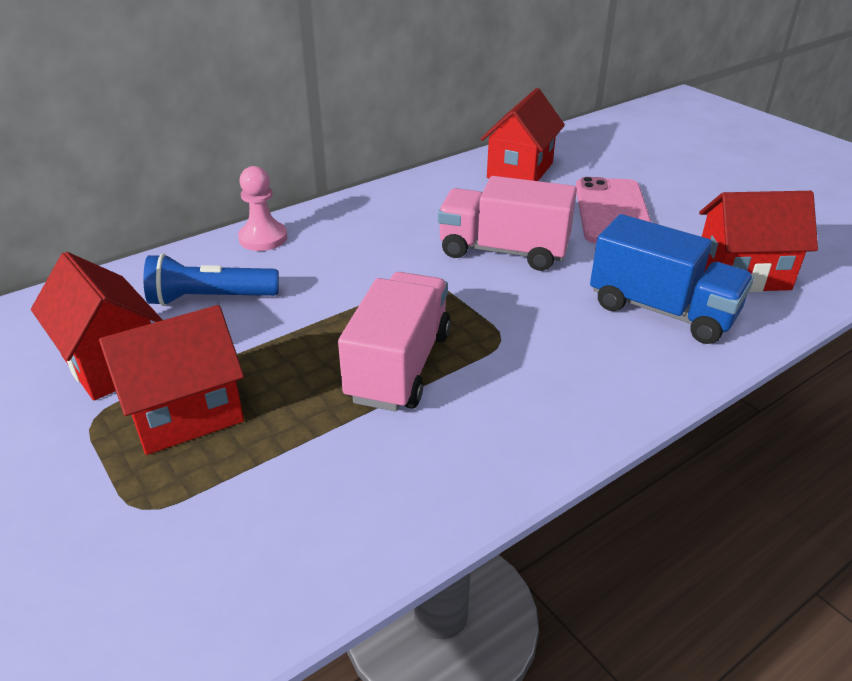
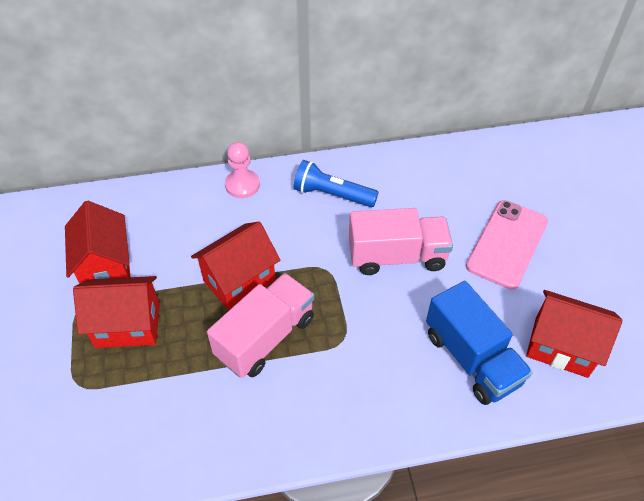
camera: 25 degrees right, 15 degrees up
(210, 298) = (183, 232): blue flashlight -> blue flashlight (332, 194)
(503, 251) = (397, 256): pink truck -> pink truck turned 135 degrees clockwise
(520, 170) = (465, 172): red house -> red house (239, 280)

